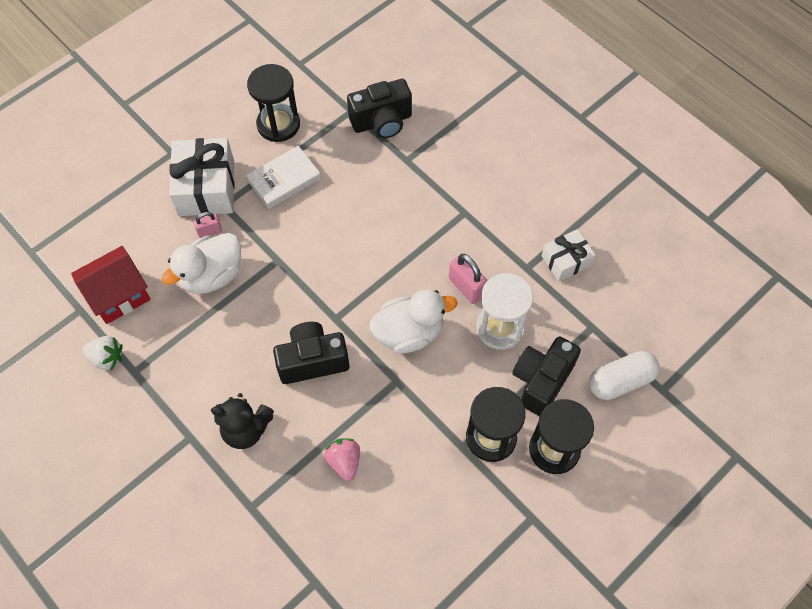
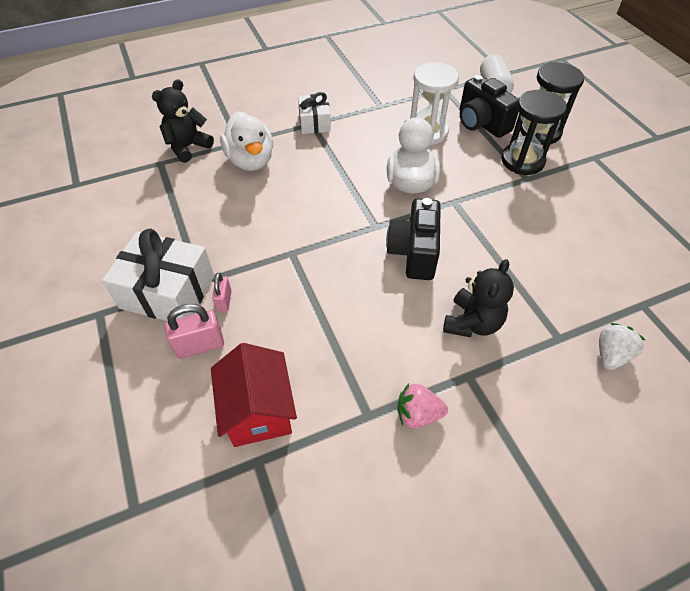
camera: 70 degrees left, 10 degrees down
(107, 358) = (338, 443): white strawberry -> white strawberry (611, 355)
(211, 275) = (280, 312): white duck -> white duck (251, 160)
(278, 124) = (134, 216): black hourglass -> none
(284, 180) = (202, 227): white book -> none
(344, 461) = (524, 255): pink strawberry -> pink strawberry (418, 414)
(382, 122) = (188, 147): black camera -> black teddy bear
(466, 287) = (382, 140): pink padlock -> pink padlock (200, 345)
(566, 261) = (384, 86): white gift -> white gift (314, 122)

